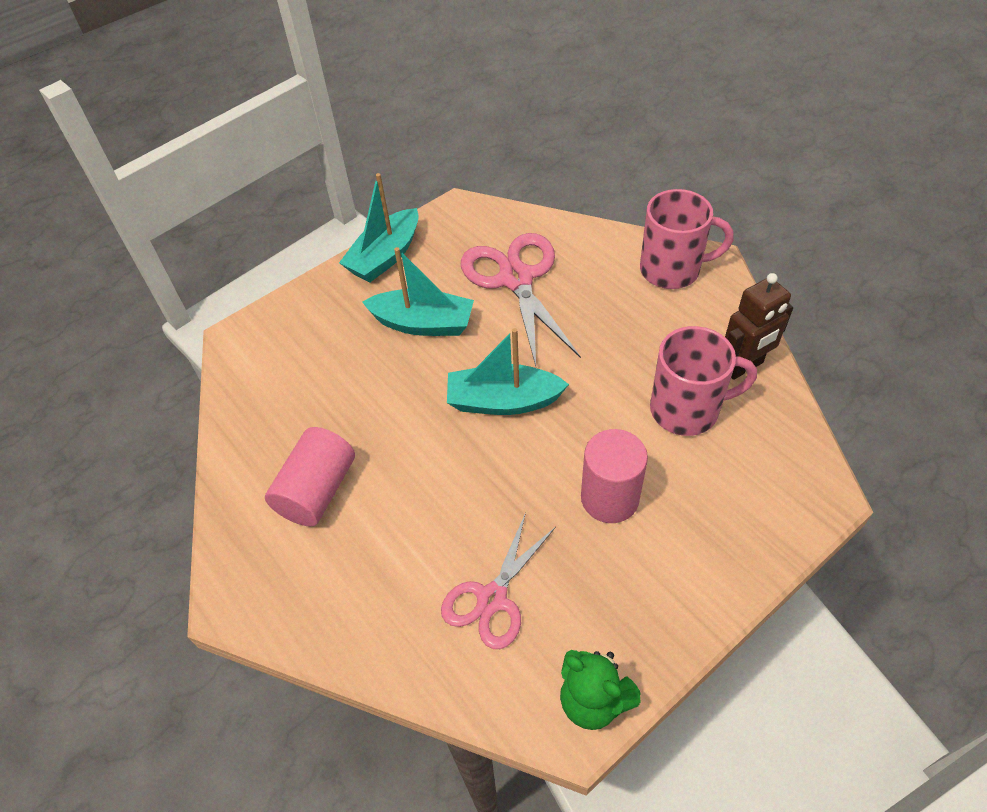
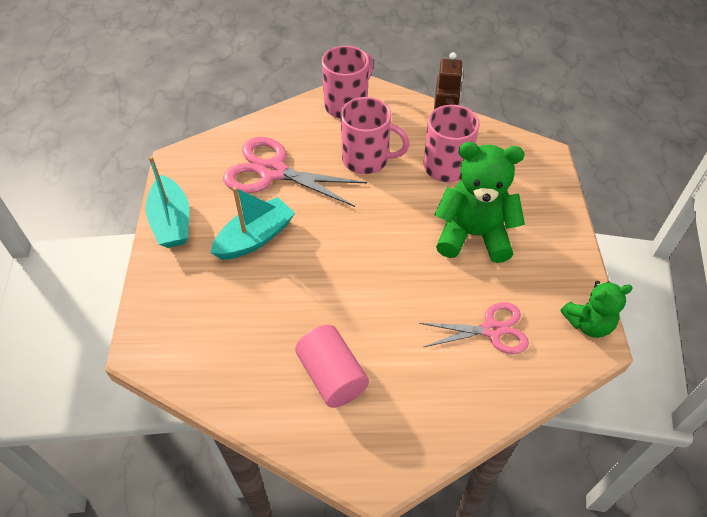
camera: 55 degrees left, 0 degrees up
(492, 598) = (492, 330): pink scissors -> pink scissors turned 75 degrees counterclockwise
(503, 401) = (360, 238): turquoise boat -> none
(609, 498) = (473, 235): pink cylinder -> green teddy bear
(614, 336) = (367, 159): none -> pink mug

